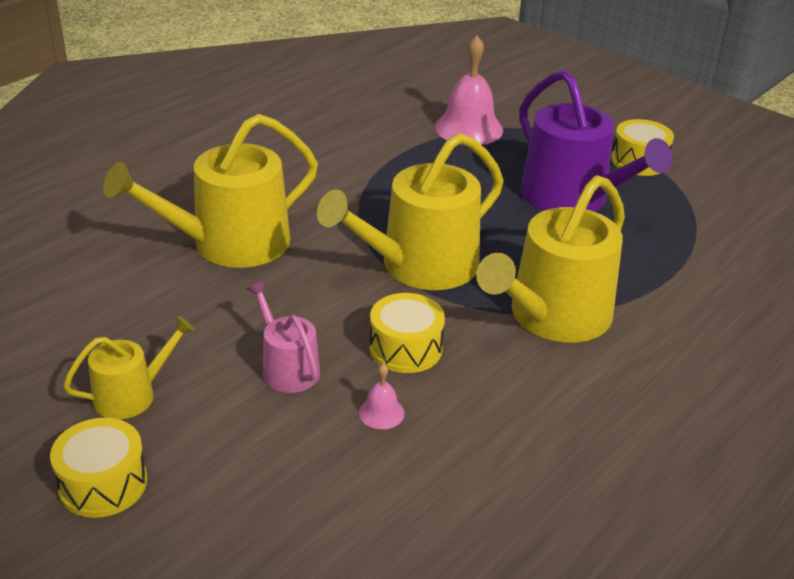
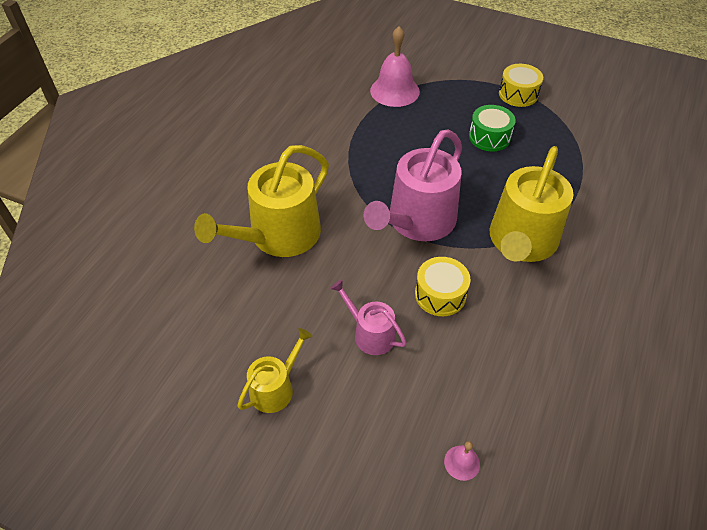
camera: 15 degrees left, 15 degrees up
(103, 484) = (294, 469): yellow drum -> none
(381, 412) = (449, 353): pink bell -> pink bell (462, 462)
(420, 266) = (417, 221): yellow watering can -> pink watering can
(572, 198) = (489, 137): purple watering can -> green drum

